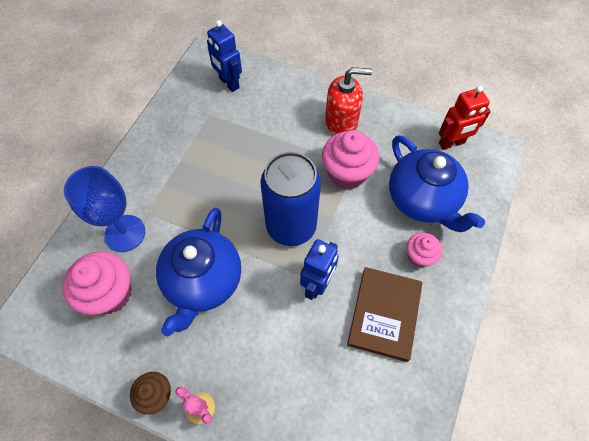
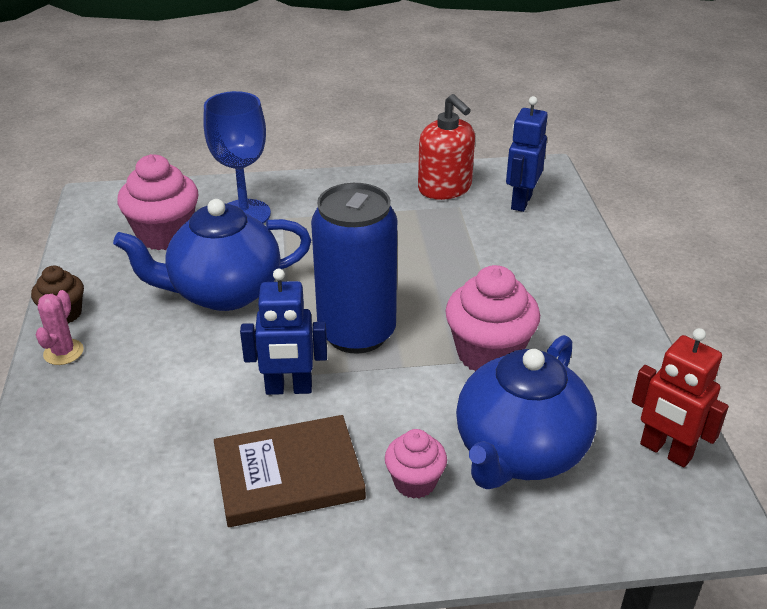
camera: 60 degrees right, 25 degrees down
(341, 122) = (570, 317): red soap dispenser -> red soap dispenser (445, 188)

